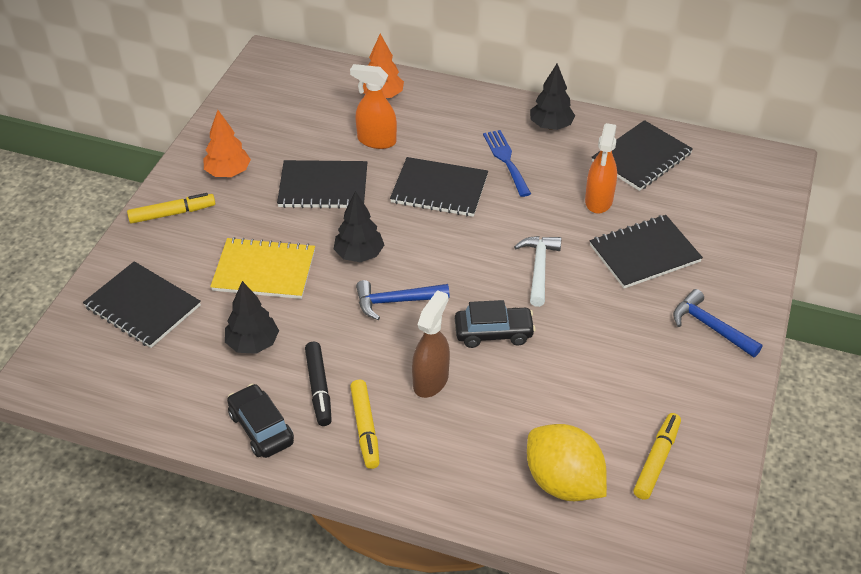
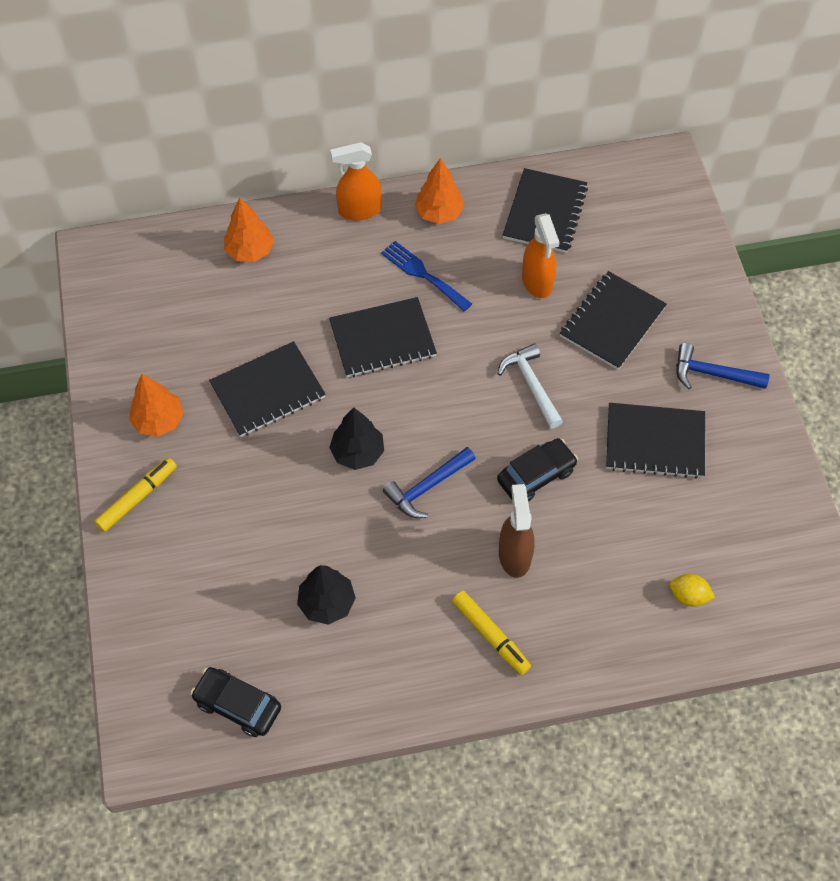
camera: 30 degrees left, 15 degrees up
(143, 306) = (189, 619): black notebook -> black notebook (655, 442)
(261, 428) = (399, 686): black car -> black car (238, 705)
(264, 270) = (279, 517): yellow notebook -> none
(318, 388) = (421, 617): black marker -> none
(376, 141) = (282, 310): orange spray bottle -> orange spray bottle (359, 210)
(551, 126) = (439, 213): black tree -> orange tree
(563, 482) = (688, 596): yellow lemon -> yellow lemon, size x0.47
(657, 460) = (748, 533): yellow marker -> none

